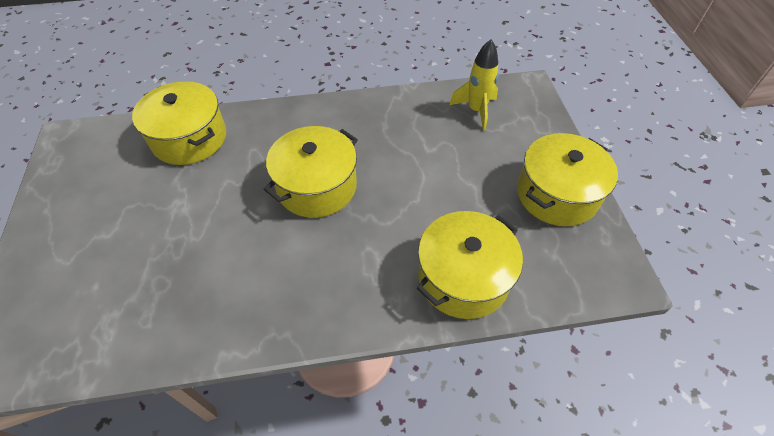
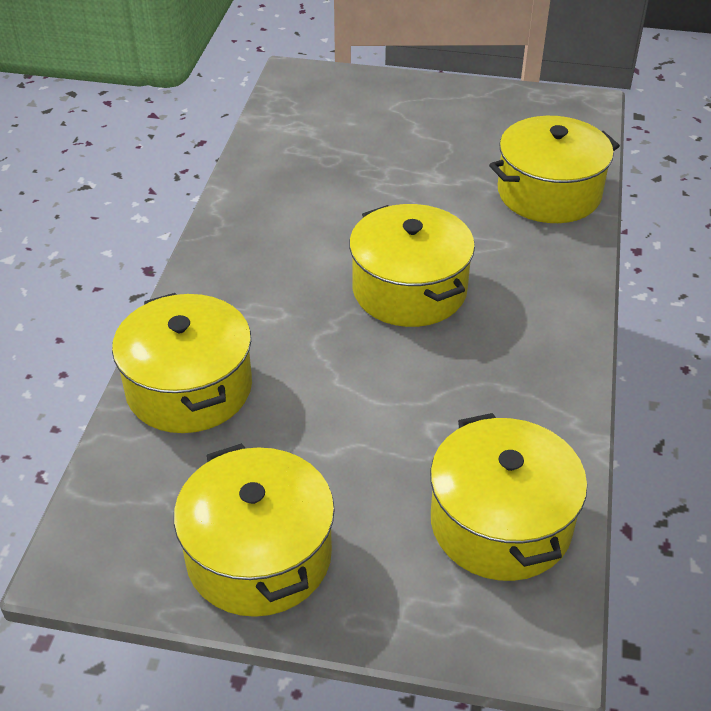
camera: 110 degrees right, 10 degrees down
(476, 110) = (501, 523): yellow rocket -> yellow pot

